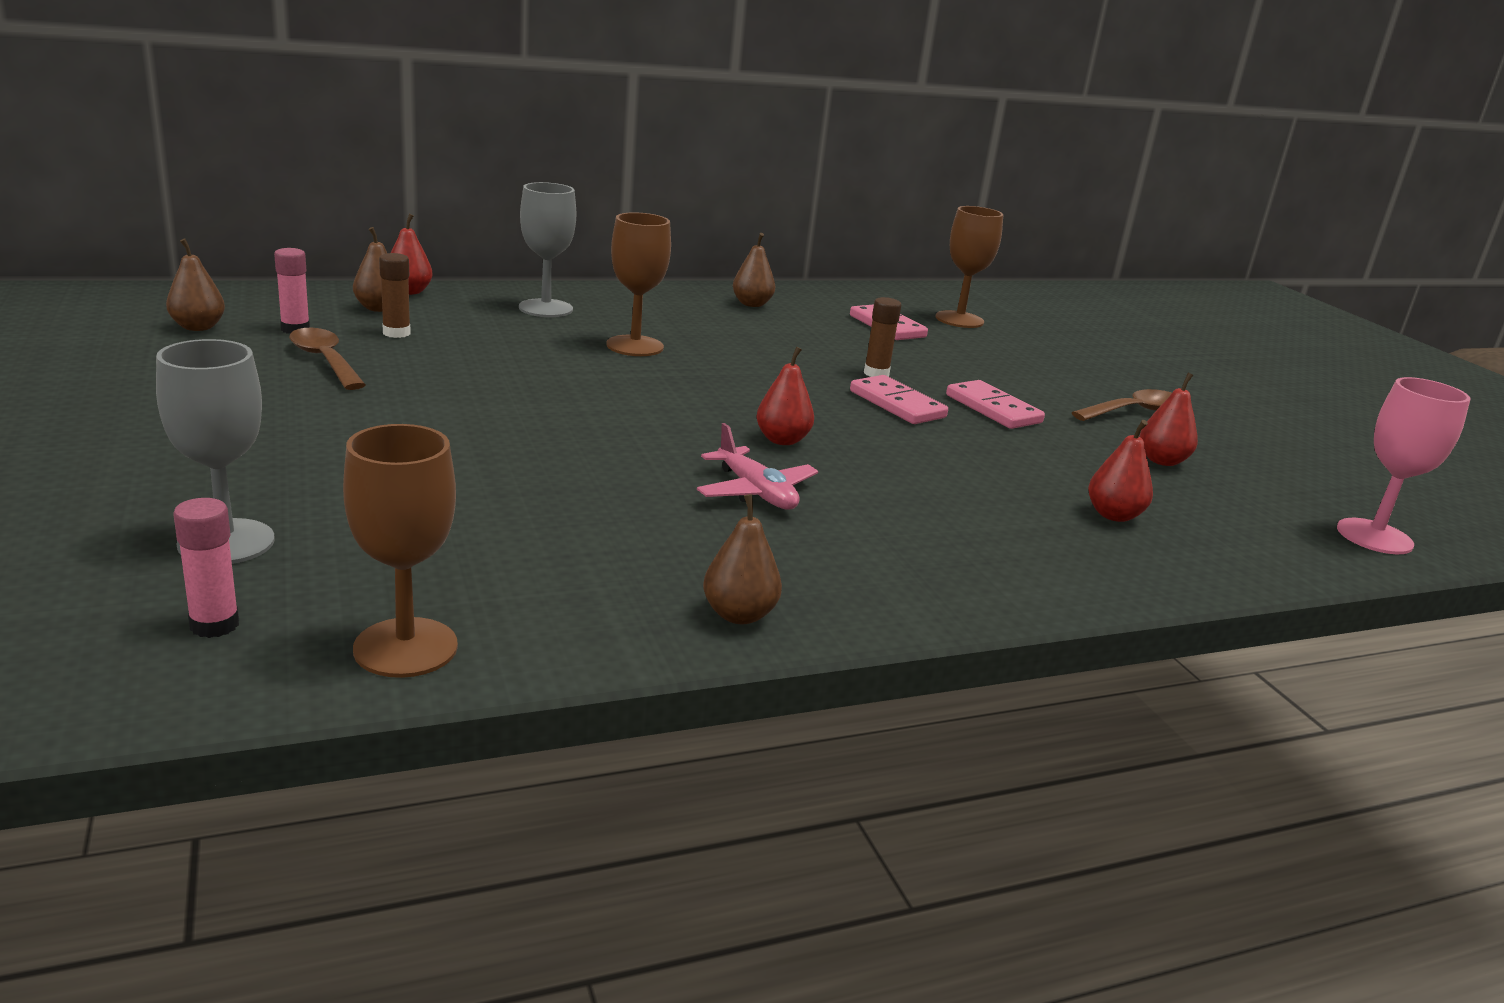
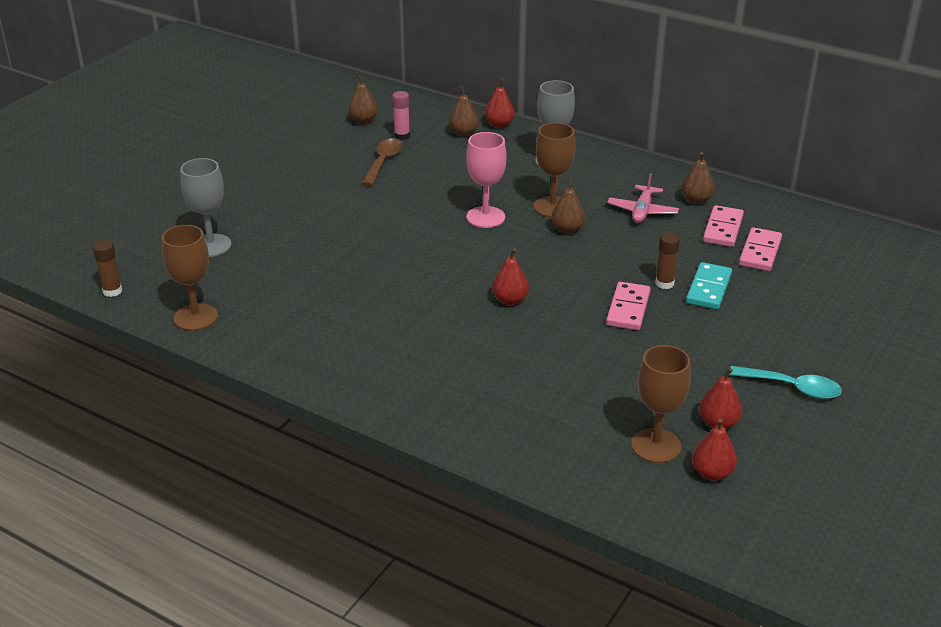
camera: 55 degrees right, 10 degrees up
(214, 625) = (161, 278): pink glue stick -> none
(396, 333) = (444, 154): brown glue stick -> brown glue stick (112, 291)
(739, 614) = (316, 369): brown pear -> brown pear (567, 229)
(756, 492) = (436, 321): pink plane -> pink plane (642, 211)
(916, 365) = (708, 288): none -> turquoise domino
(959, 320) = (837, 267): brown goblet -> brown goblet (656, 446)
(993, 409) = (686, 339): pink domino -> pink domino (722, 229)
(1113, 515) = (596, 430): red pear -> red pear (712, 473)
(1133, 411) = (792, 387): brown spoon -> turquoise spoon
(1374, 536) = (739, 536): pink goblet -> pink goblet (485, 217)

